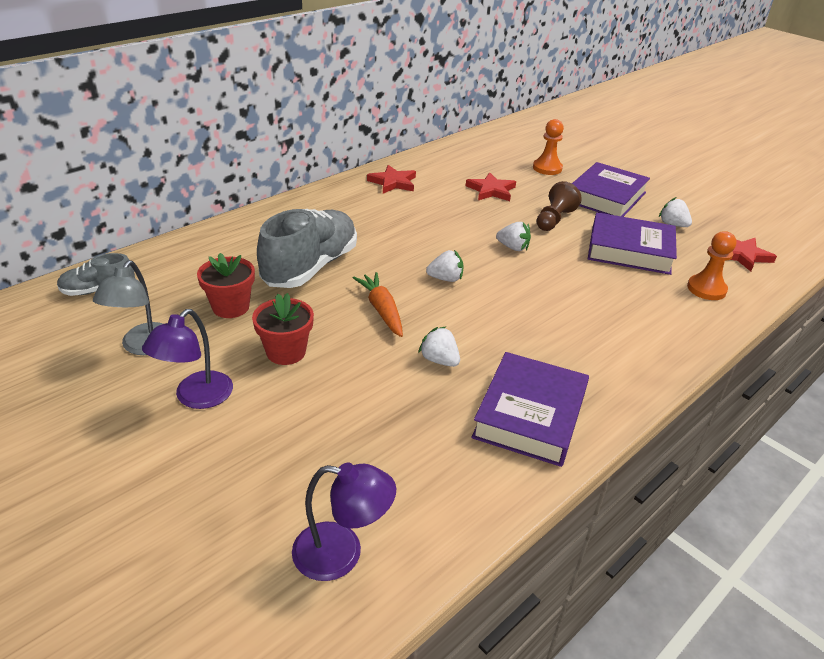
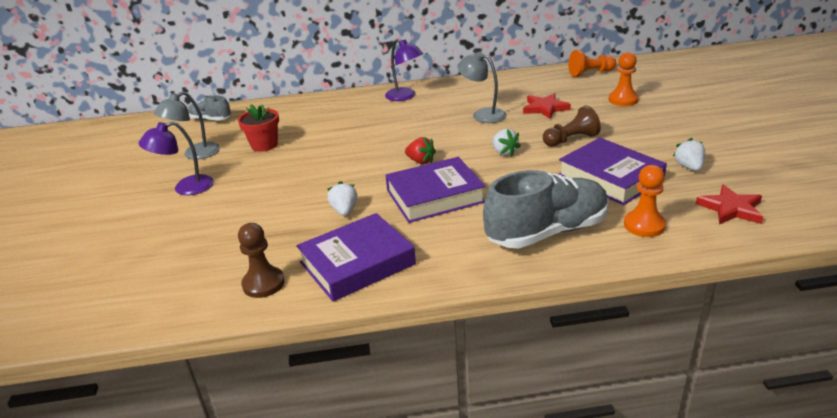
camera: 40 degrees right, 5 degrees down
(286, 352) = (261, 178): red flower pot -> none
(310, 267) = (340, 133): grey shoe -> grey shoe (547, 232)
(342, 553) = (149, 292): purple lamp -> purple lamp (405, 96)
(381, 310) = (349, 170): orange carrot -> none
(393, 182) = (471, 89): red star -> none
(440, 209) = (482, 114): none -> grey lamp
(445, 279) = (421, 161): white strawberry -> red strawberry
(465, 479) = (263, 284): none -> brown pawn
(485, 144) = (590, 73): none -> orange pawn
(606, 197) = (649, 132): purple book -> purple book (435, 196)

